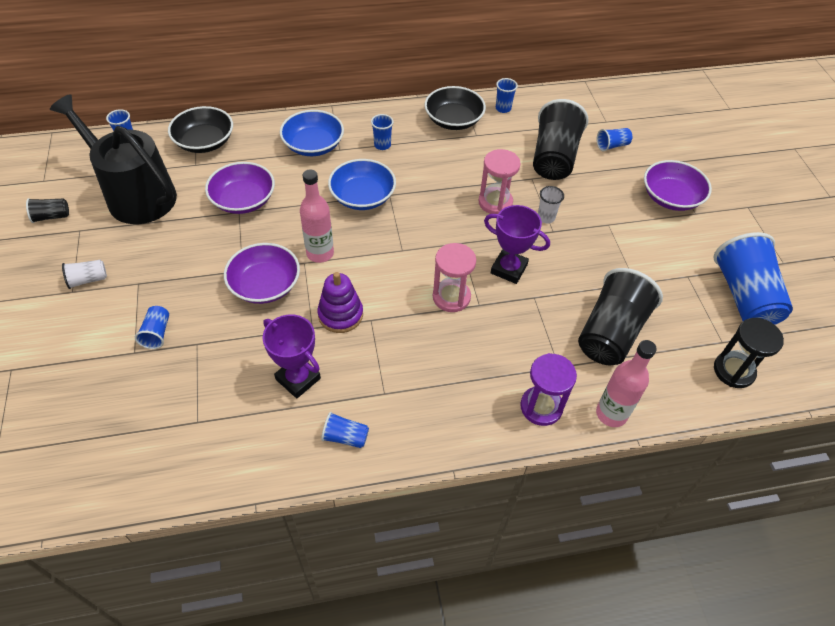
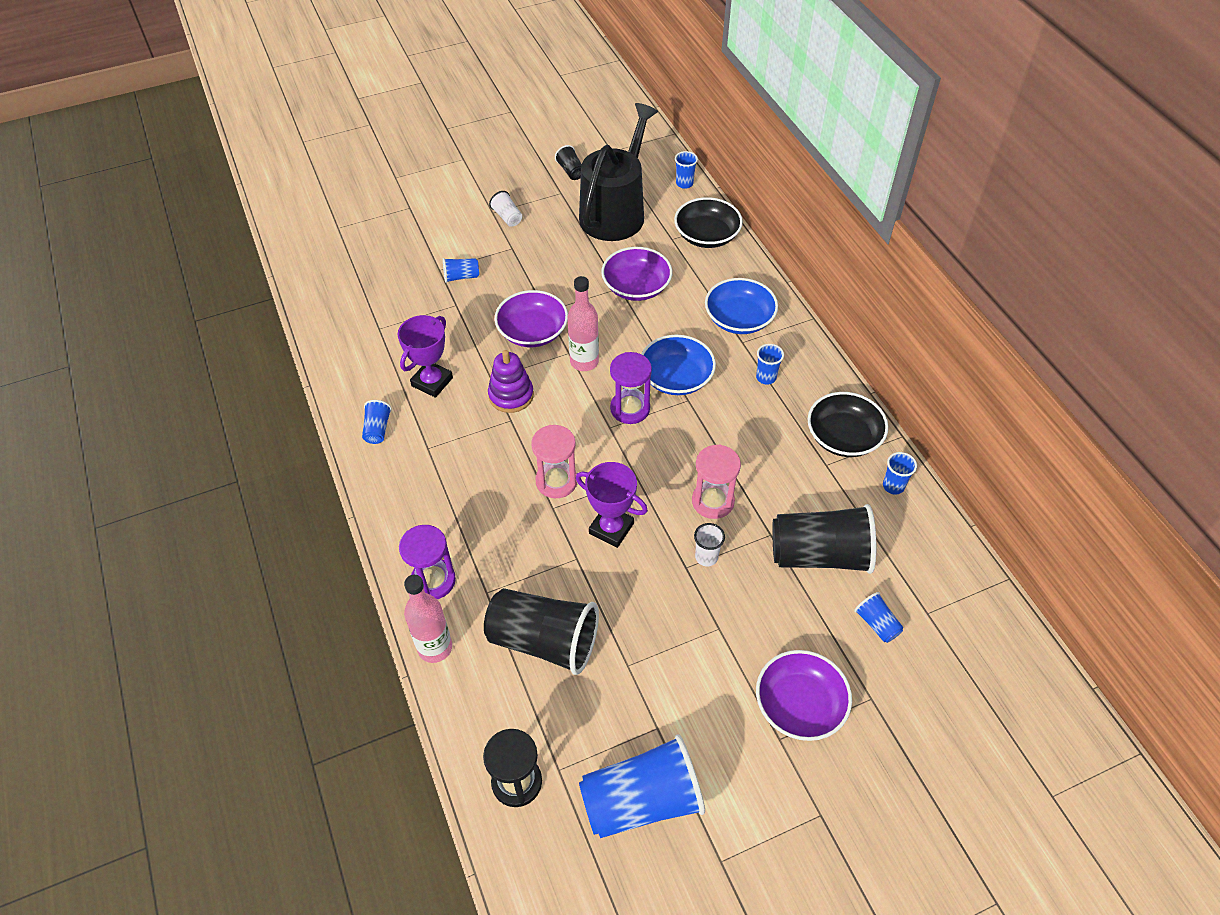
camera: 80 degrees right, 0 degrees up
(386, 233) = (630, 408): none -> purple hourglass
(509, 269) = (611, 528): purple trophy -> purple trophy turned 75 degrees counterclockwise

